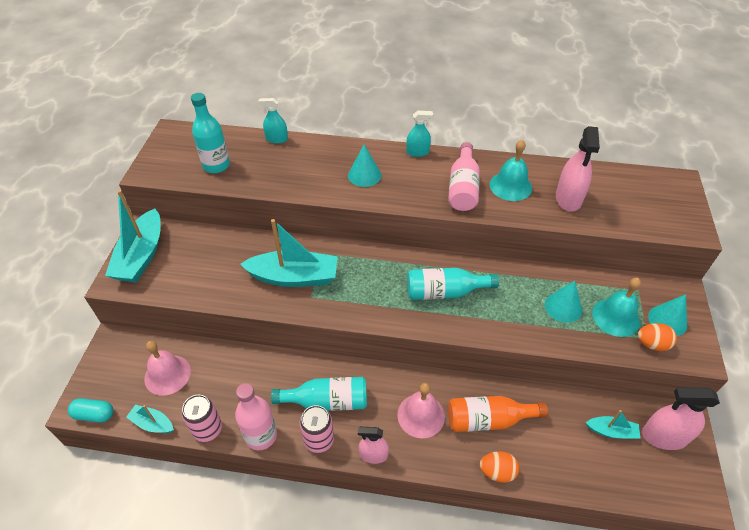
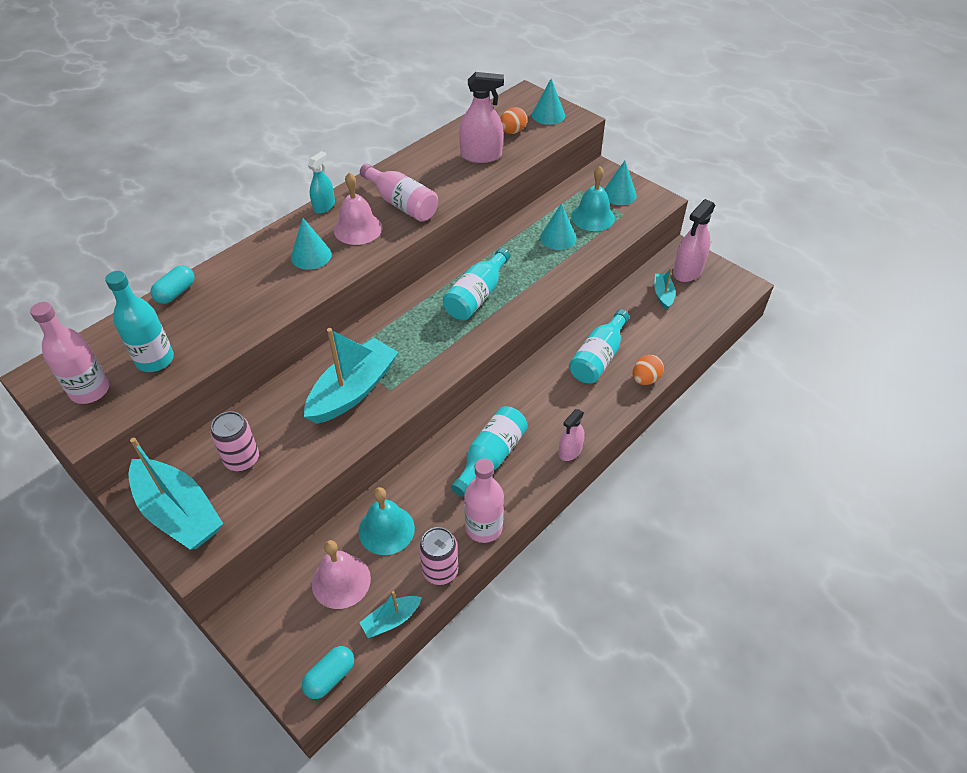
camera: 55 degrees left, 0 degrees up
(174, 156) = (90, 390): none -> pink bottle
(277, 139) = (176, 293): turquoise spray bottle -> turquoise capsule
(319, 440) = (524, 483): pink can -> pink can (242, 459)
(421, 415) = (559, 398): pink bell -> pink bell (358, 228)
(488, 420) = (598, 358): orange bottle -> turquoise bottle
(510, 186) = (432, 177): turquoise bell -> turquoise bell (386, 529)
(568, 199) = (481, 155): pink spray bottle -> pink spray bottle turned 45 degrees counterclockwise
(611, 431) = (663, 295): turquoise boat -> turquoise boat turned 45 degrees counterclockwise
(652, 344) = (631, 215): orange egg -> orange egg (512, 132)
(672, 210) = (548, 115): none -> turquoise cone

